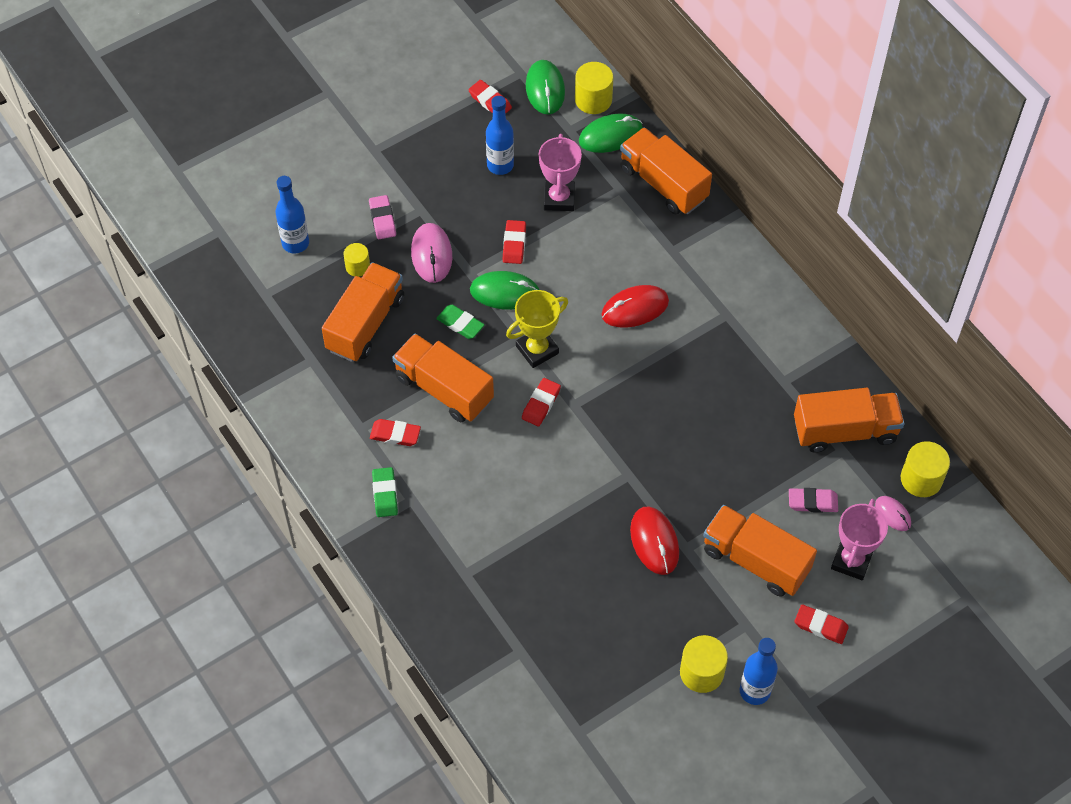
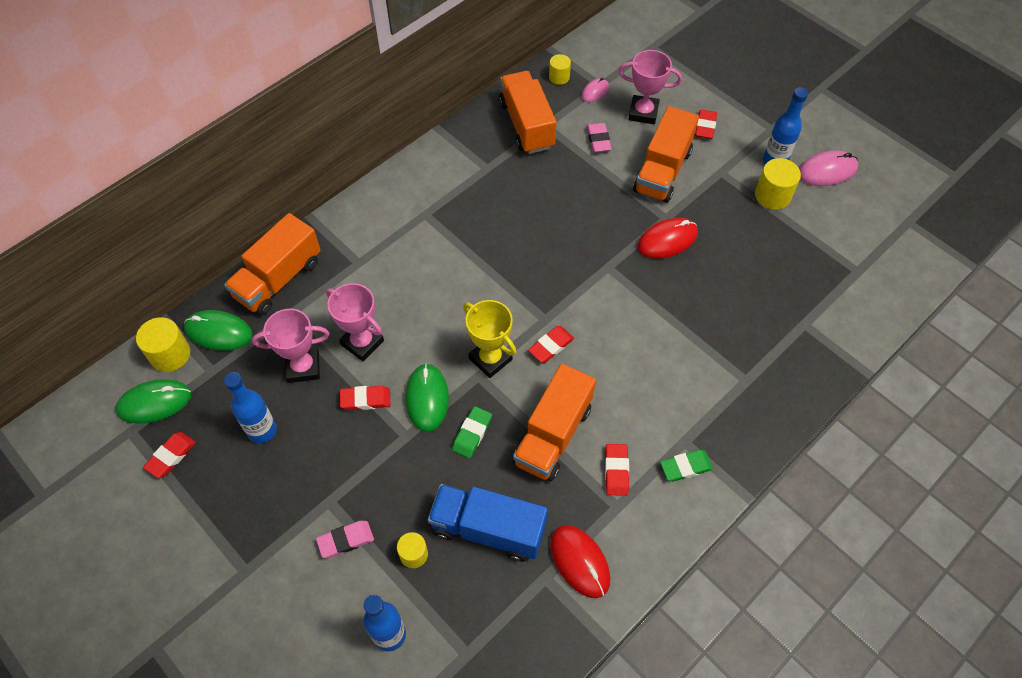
camera: 100 degrees left, 0 degrees up
(365, 324) = (488, 529): orange truck -> blue truck
(431, 254) = (388, 478): pink mouse -> pink mouse (827, 171)
(541, 404) = (551, 346): red eraser -> red eraser turned 60 degrees counterclockwise
(577, 246) = (362, 342): none -> pink trophy
(610, 135) = (218, 332): green mouse -> green mouse turned 45 degrees counterclockwise
(635, 308) = (429, 284): red mouse -> red mouse (580, 561)
(921, 479) = (559, 77): yellow cylinder -> yellow cylinder, size x0.63

